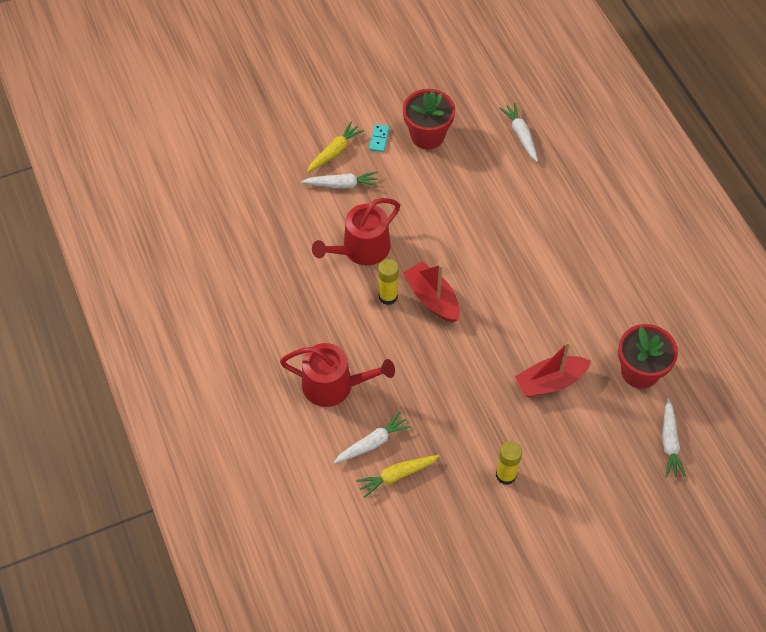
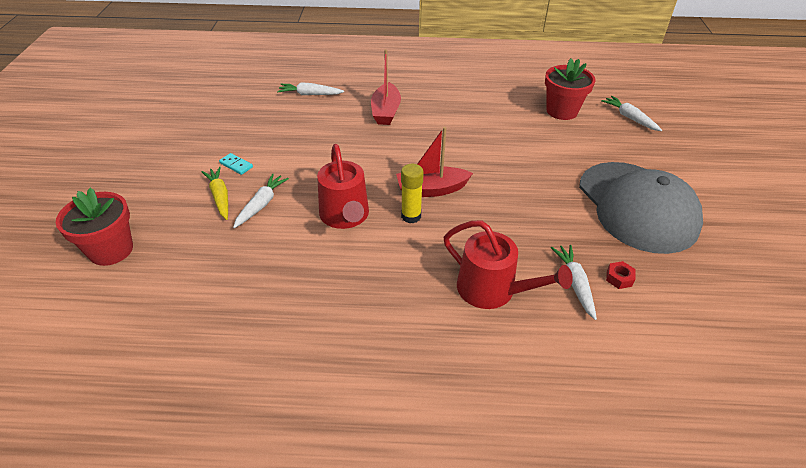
camera: 65 degrees left, 15 degrees down
(334, 385) = (492, 290): red watering can -> red watering can turned 90 degrees clockwise
(397, 476) = (619, 278): yellow carrot -> red nut
(427, 135) = (262, 138): red flower pot -> red flower pot (111, 250)
(506, 475) = (637, 206): yellow glue stick -> grey cap
(550, 382) = (552, 153): red boat -> red boat (386, 111)
(669, 442) = (629, 118): white carrot -> white carrot turned 150 degrees counterclockwise

